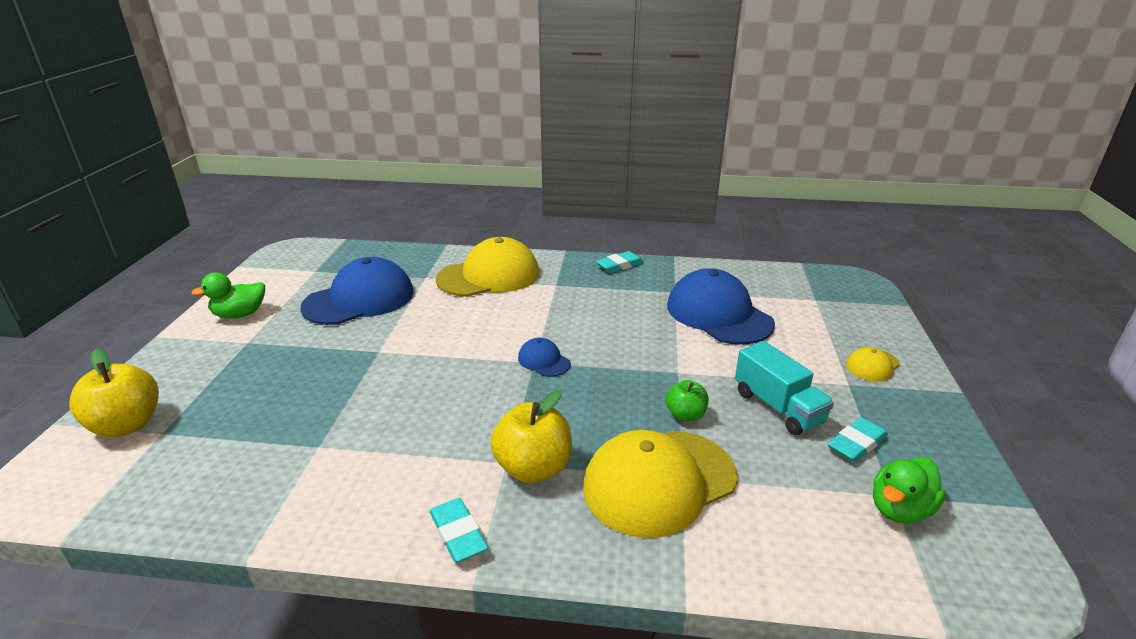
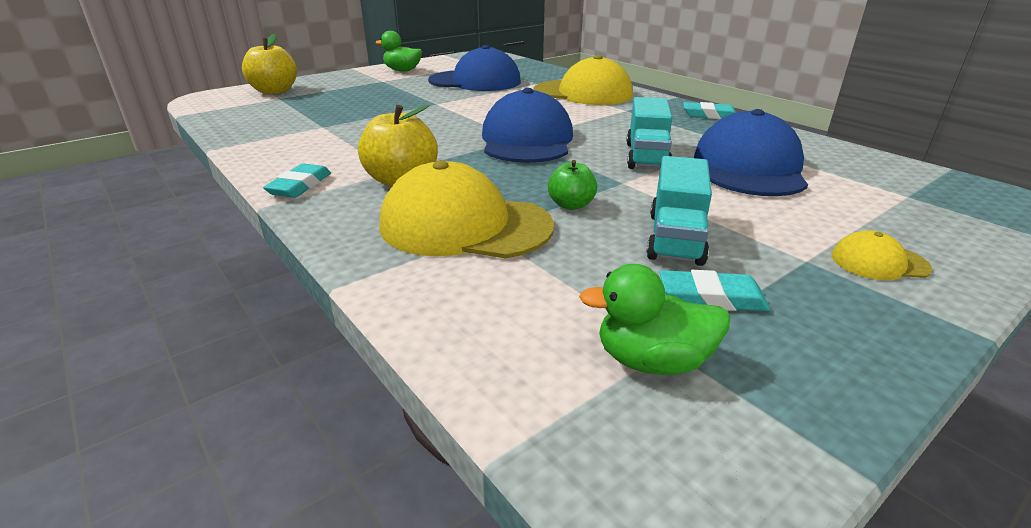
camera: 45 degrees right, 0 degrees up
(544, 361) = (527, 140): blue cap -> blue cap, size x2.20
(650, 335) = (646, 156): none -> turquoise truck

